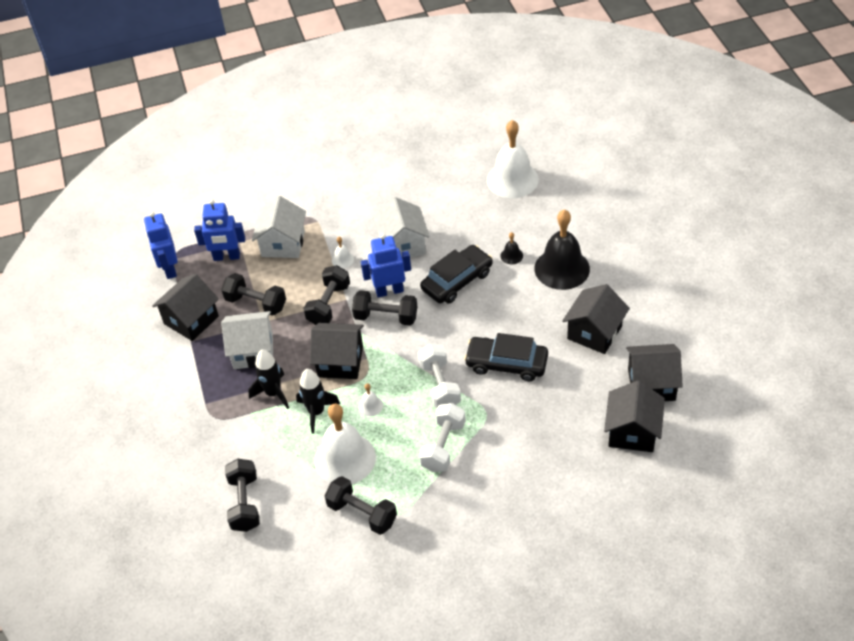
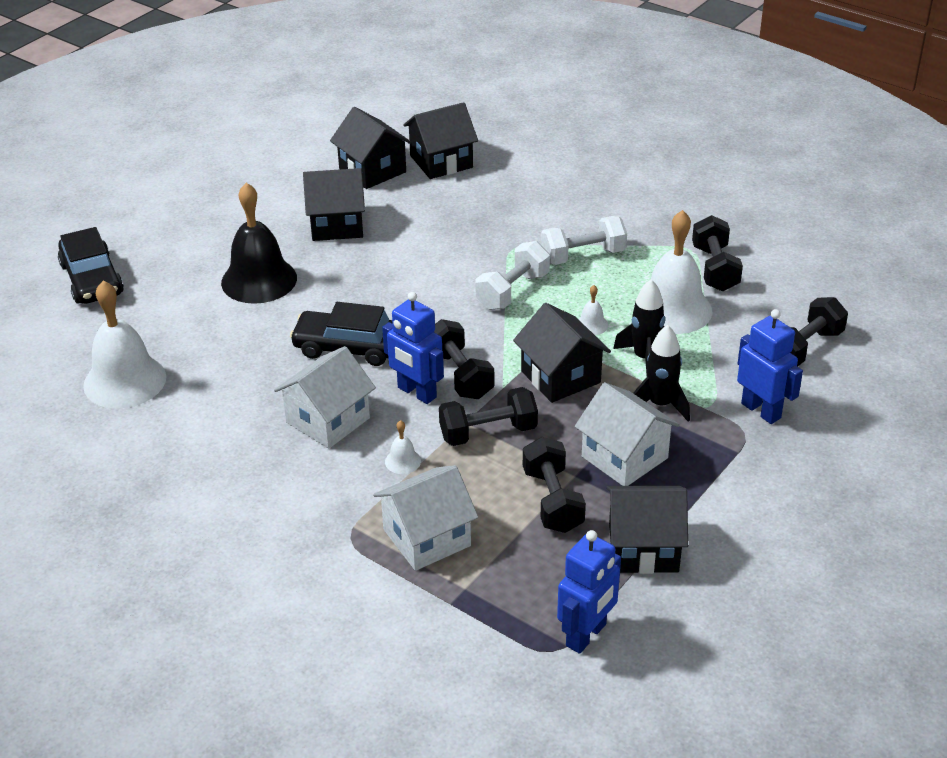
camera: 130 degrees left, 10 degrees down
(226, 257) = (505, 584): blue robot -> blue robot (761, 410)
(506, 363) = (436, 261): black car -> black car (92, 279)
(511, 255) = (269, 324): black bell -> none

